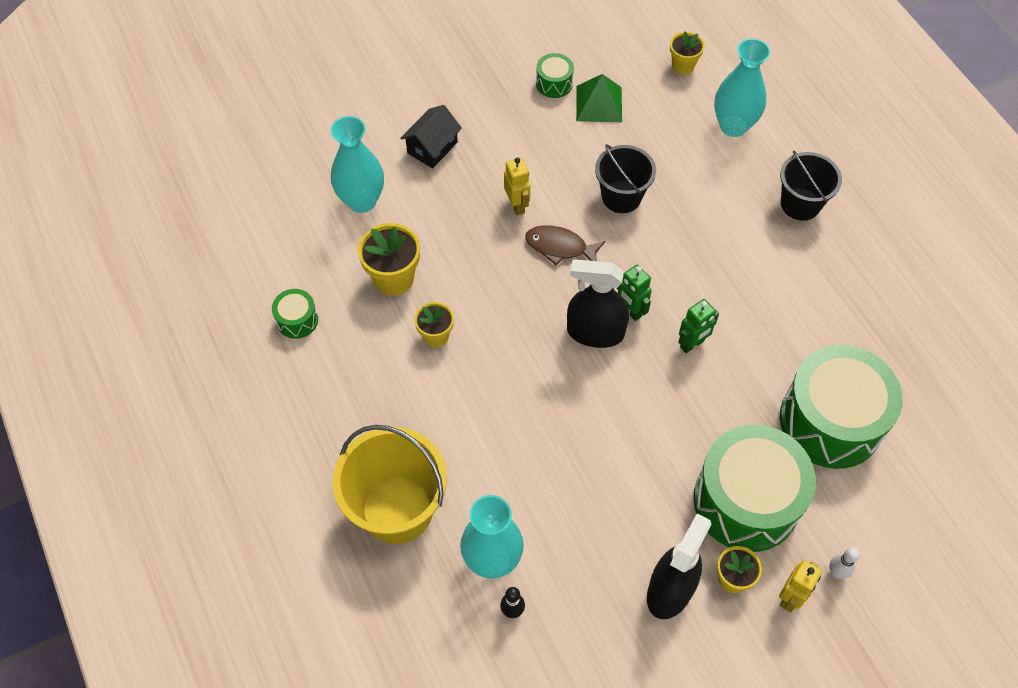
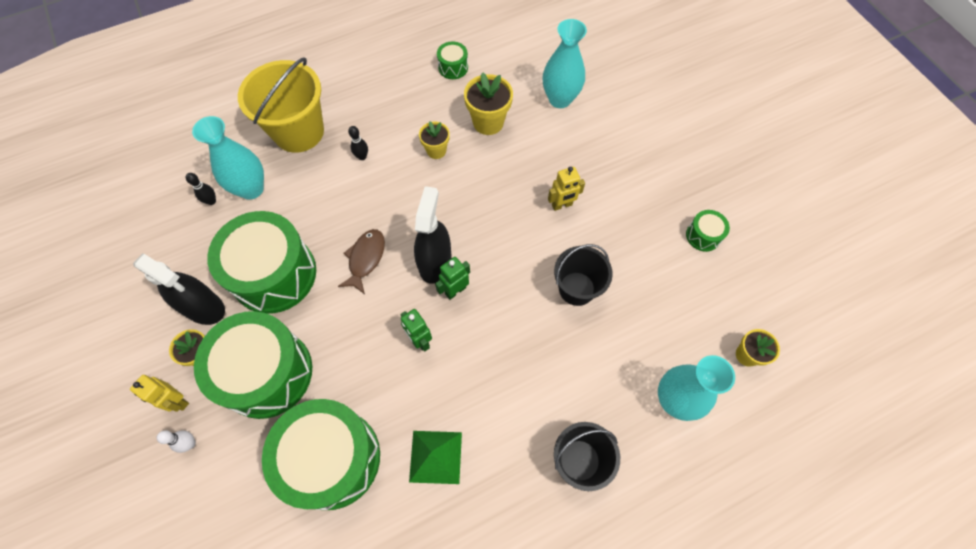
camera: 90 degrees right, 5 degrees up
(432, 147) = (617, 143): black house -> none
(442, 423) = (362, 156): none -> black bowling pin
(560, 247) = (520, 237): brown fish -> brown fish (365, 259)
(599, 103) = (684, 273): green pyramid -> green pyramid (435, 456)
(619, 511) = (274, 274): none -> green drum

